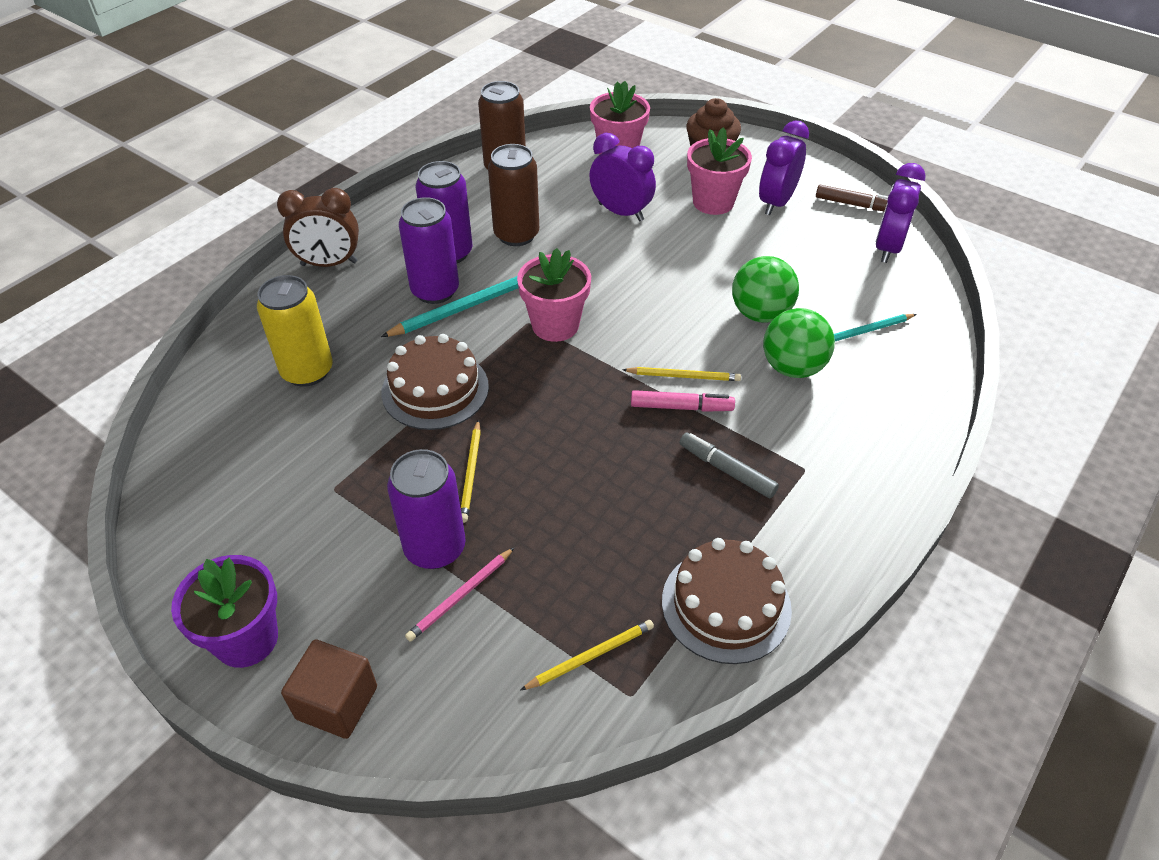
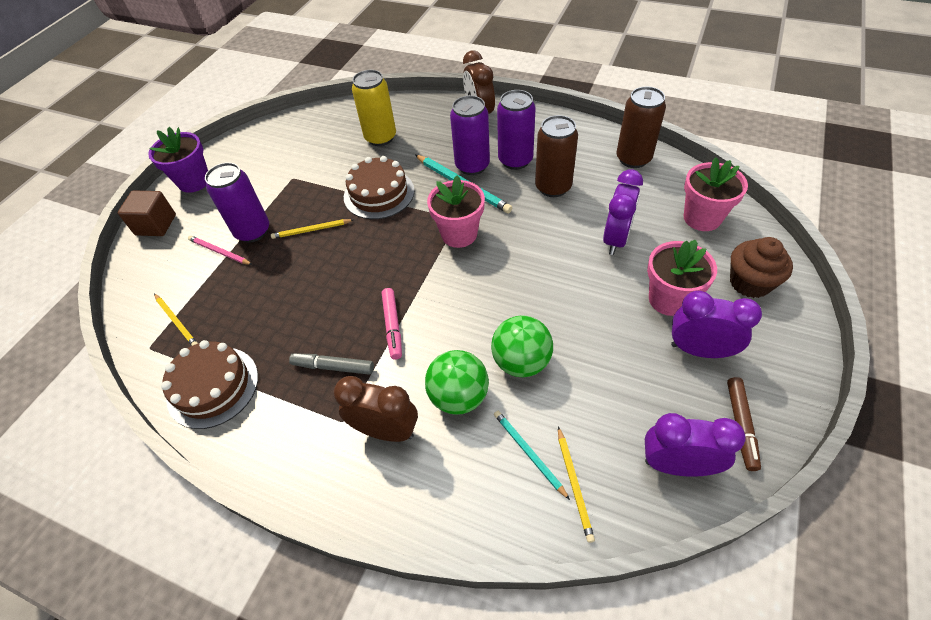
camera: 80 degrees right, 5 degrees up
(683, 376) = (427, 321): yellow pencil -> yellow pencil (574, 484)
(727, 470) = (333, 367): grey marker -> grey marker turned 105 degrees counterclockwise
(823, 432) = (386, 430): none -> brown clock

